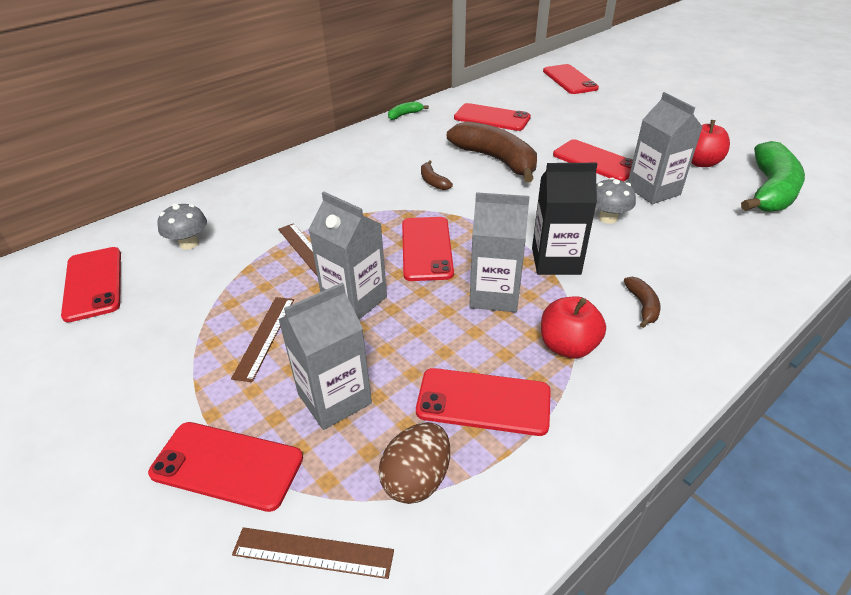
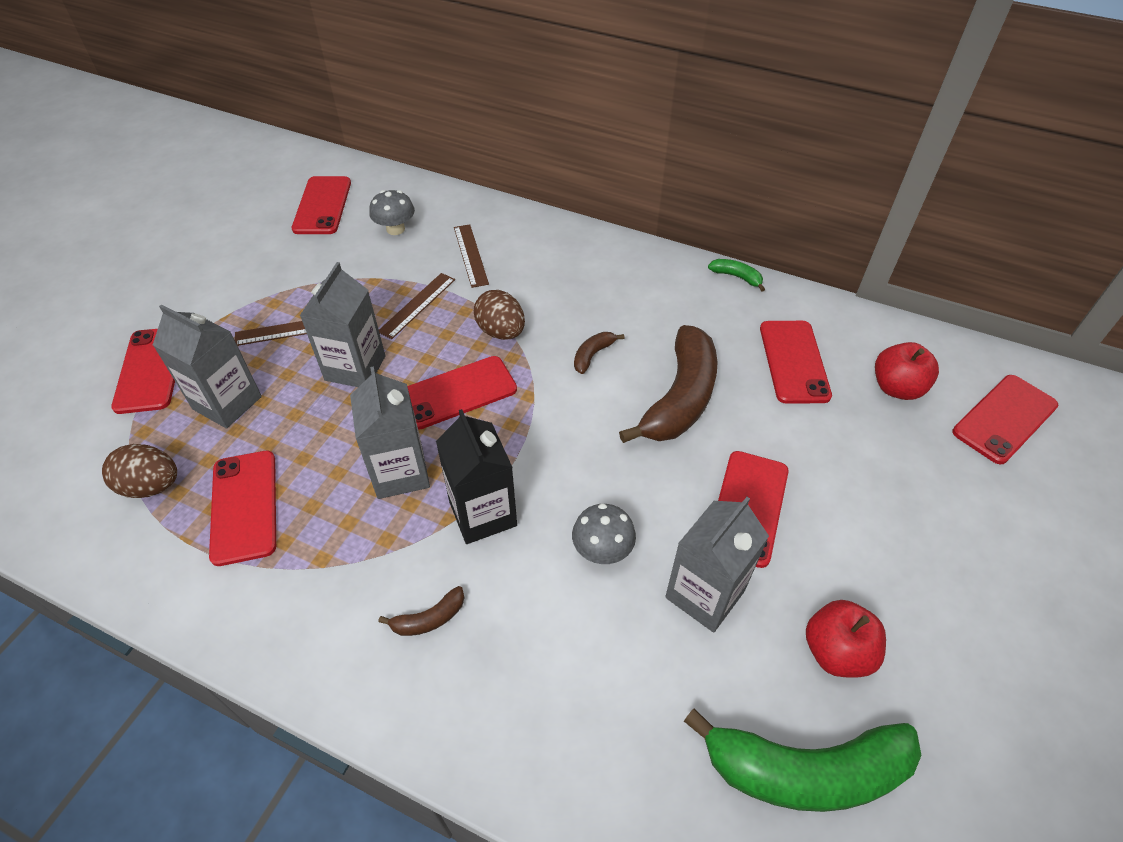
camera: 65 degrees right, 10 degrees up
(93, 283) = (322, 205): red phone -> red phone turned 45 degrees counterclockwise
(313, 552) = (82, 448): brown ruler -> brown ruler (471, 255)
(376, 214) = (501, 332): none -> brown egg
(568, 346) = (337, 557): red apple -> red apple (896, 388)

